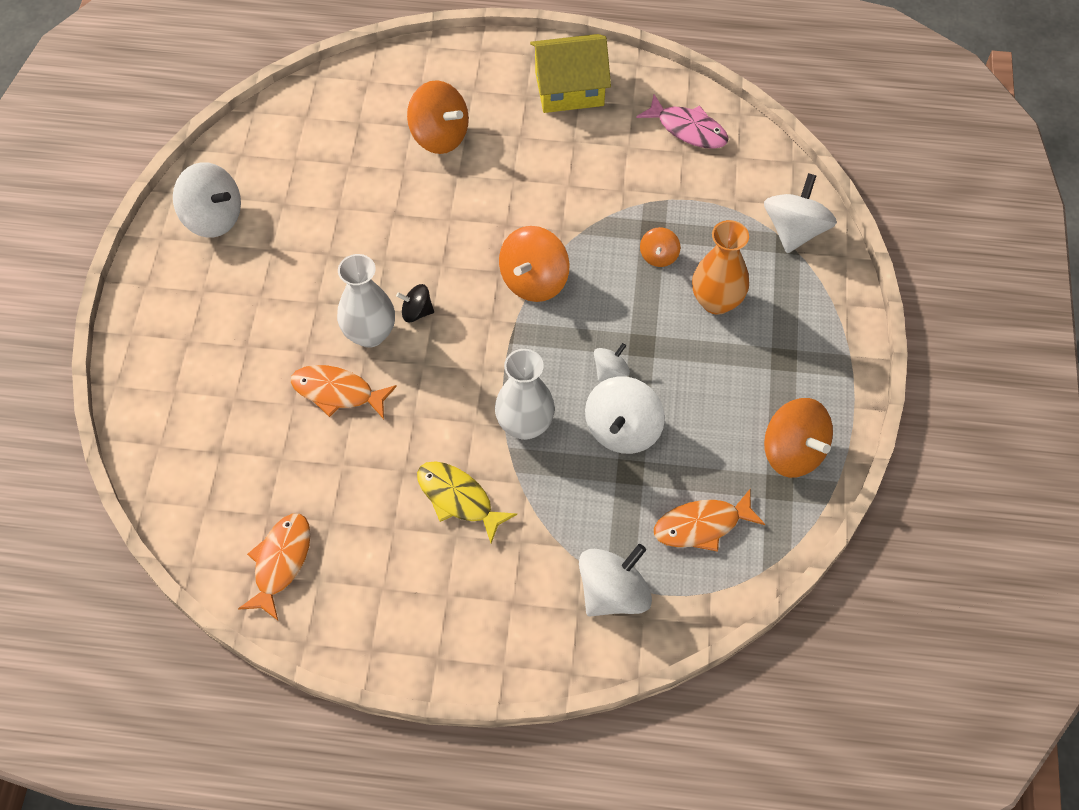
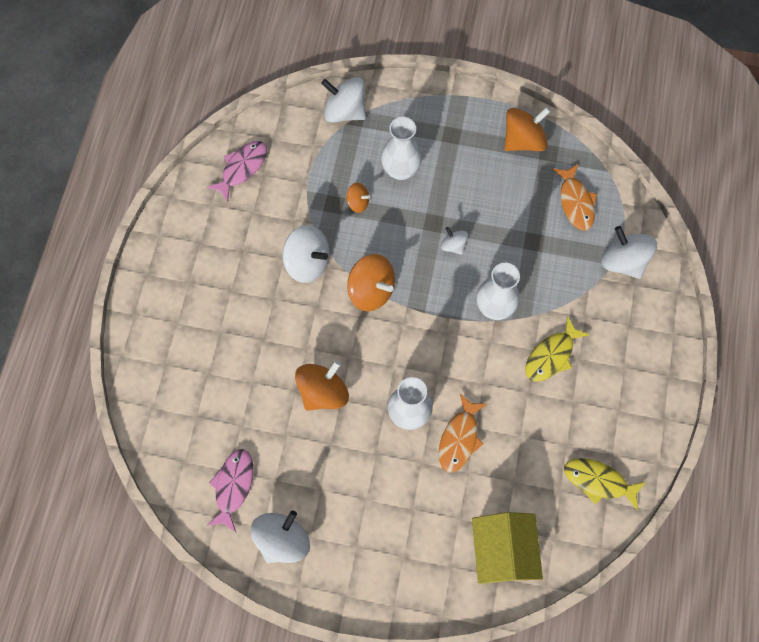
camera: 85 degrees left, 10 degrees up
(276, 165) = (233, 486): none -> pink fish
(281, 562) = (598, 481): orange fish -> yellow fish
(416, 312) = (392, 377): black spinning top -> none
(439, 136) = (221, 352): orange spinning top -> orange spinning top (323, 392)
(569, 88) = (187, 249): yellow house -> yellow house (502, 551)
(623, 430) = (501, 243): white spinning top -> white spinning top (307, 262)
(716, 301) = (400, 170): orange vase -> white vase

